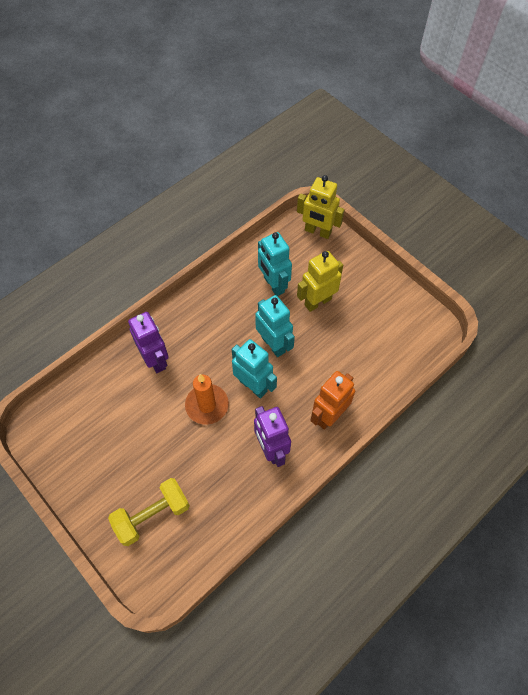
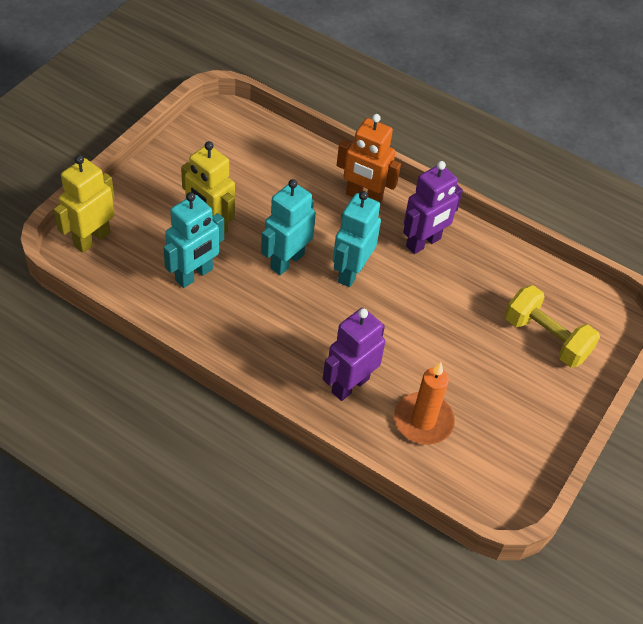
camera: 110 degrees left, 10 degrees down
(207, 405) = (393, 314): orange candle -> orange candle (423, 421)
(317, 232) = (92, 239): yellow robot -> yellow robot turned 150 degrees counterclockwise

